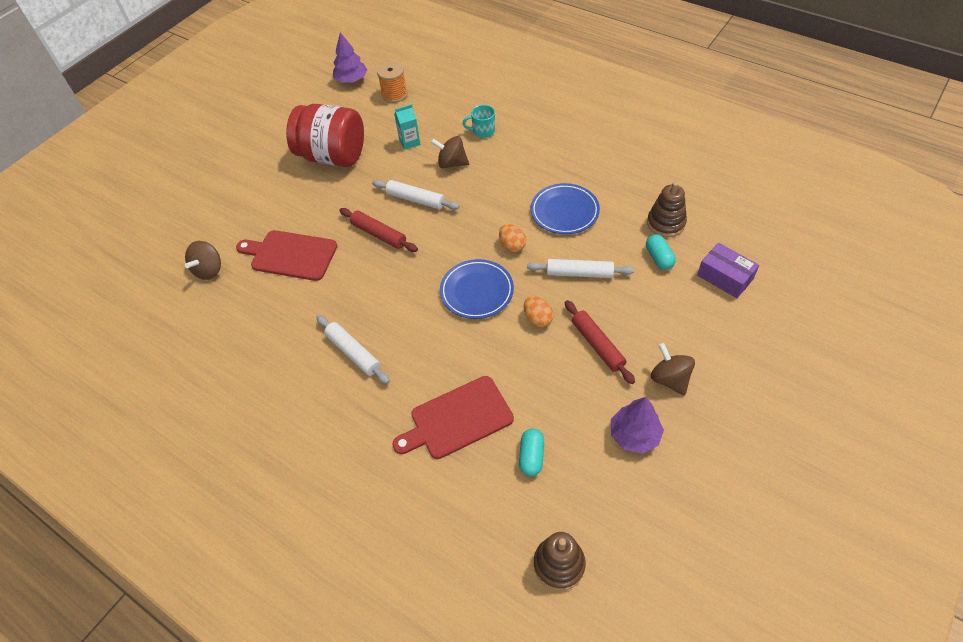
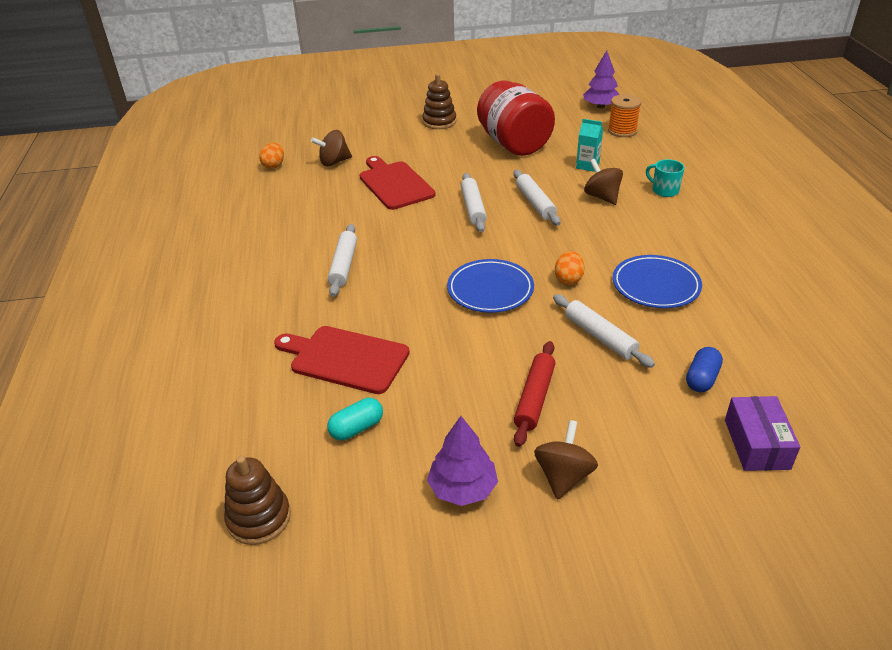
camera: 45 degrees right, 15 degrees down
(379, 234) = (473, 208): red rolling pin -> white rolling pin
(537, 319) = (511, 342): orange egg -> orange egg (274, 166)
(659, 258) = (702, 379): turquoise capsule -> blue capsule
(666, 223) = (753, 358): brown stacking toy -> brown stacking toy (439, 122)

